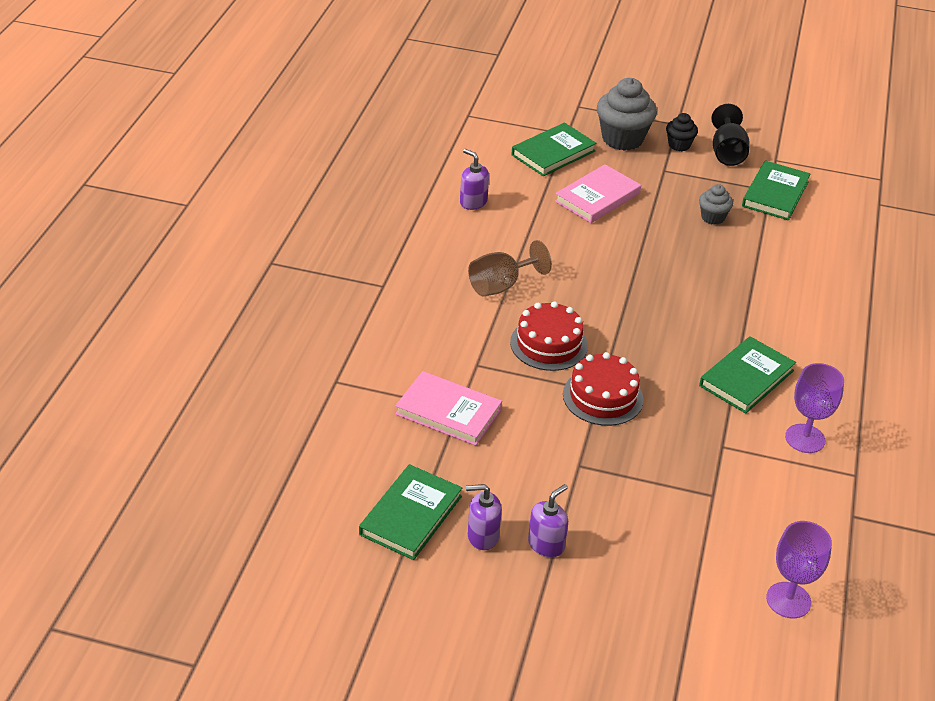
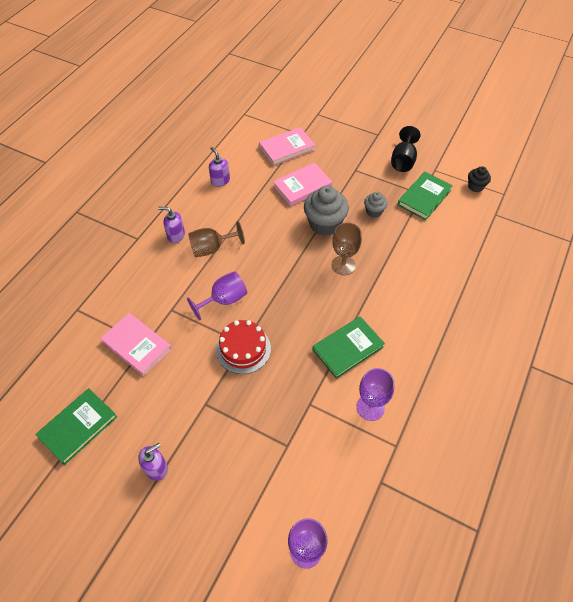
camera: 15 degrees right, 15 degrees up
(482, 536) = (117, 453): purple soap dispenser -> purple soap dispenser (176, 235)
(548, 344) = (224, 300): red cake -> purple goblet
(553, 153) = (287, 148): green book -> pink book
(622, 139) = (336, 142): grey cupcake -> grey cupcake (324, 224)
(679, 145) = (372, 151): black cupcake -> black cupcake (475, 186)
(698, 285) = (343, 265): none -> brown goblet

